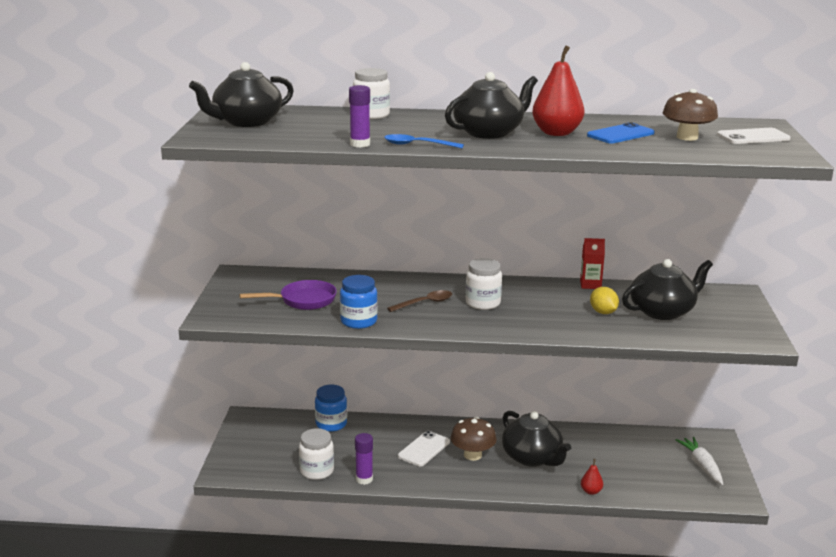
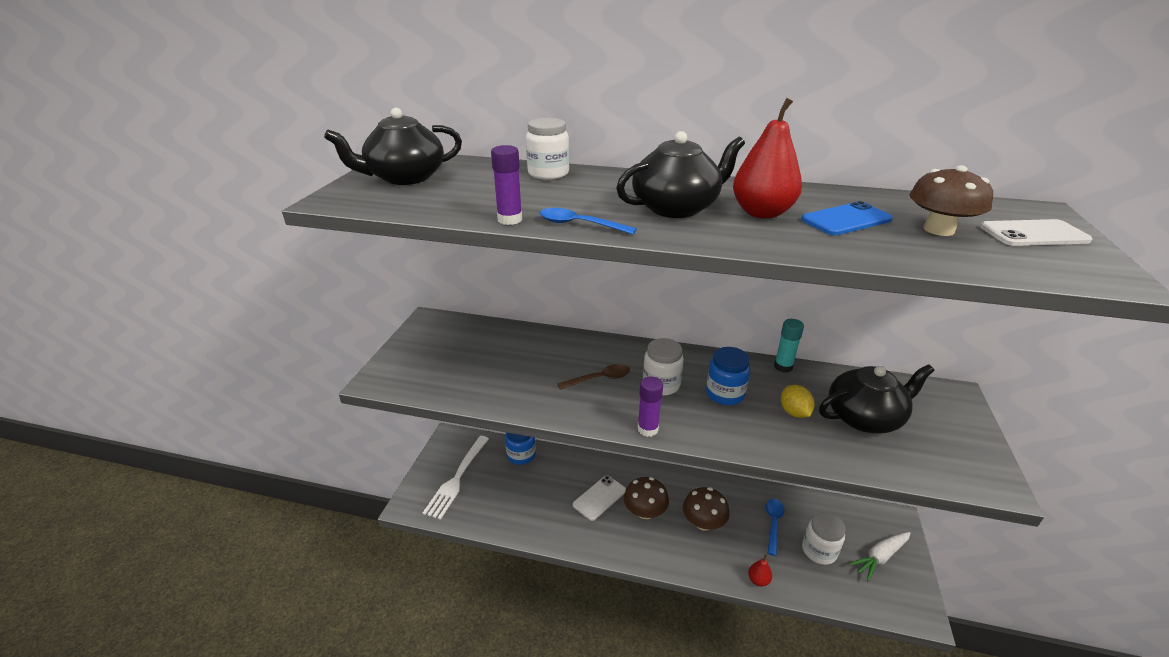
camera: 10 degrees right, 10 degrees up
(268, 448) = (457, 478): none -> white fork
(303, 300) = (477, 363): purple pan -> none
(317, 471) = (493, 514): white jar -> white jar (819, 551)
(358, 321) = (522, 401): blue jar -> blue jar (725, 394)
(364, 479) = (534, 531): purple glue stick -> purple glue stick (647, 429)
(532, 457) = (703, 523): black teapot -> brown mushroom
(590, 285) = (783, 367): red carton -> turquoise glue stick
(600, 452) = (773, 523): none -> blue spoon
(701, 466) = (880, 557): white carrot -> white carrot turned 120 degrees counterclockwise

